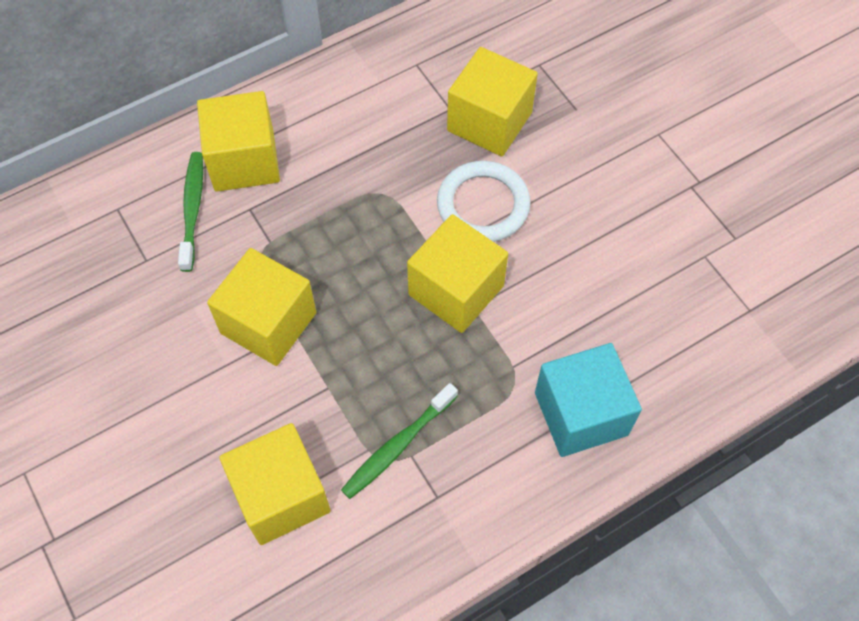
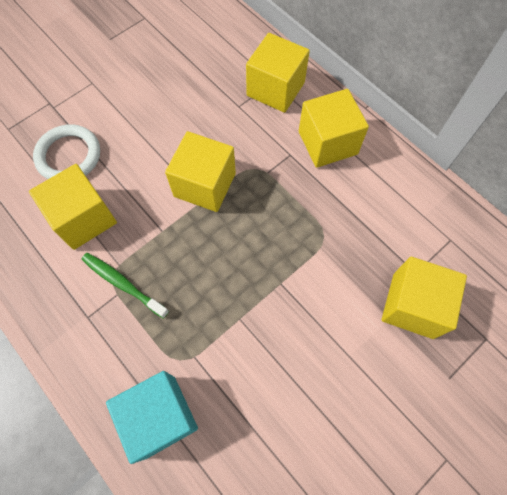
camera: 80 degrees right, 5 degrees up
(192, 209) = (281, 122): green toothbrush -> none
(456, 290) = (251, 304): yellow cube -> yellow cube (275, 89)
(483, 205) = (331, 312): white ring -> white ring (69, 156)

